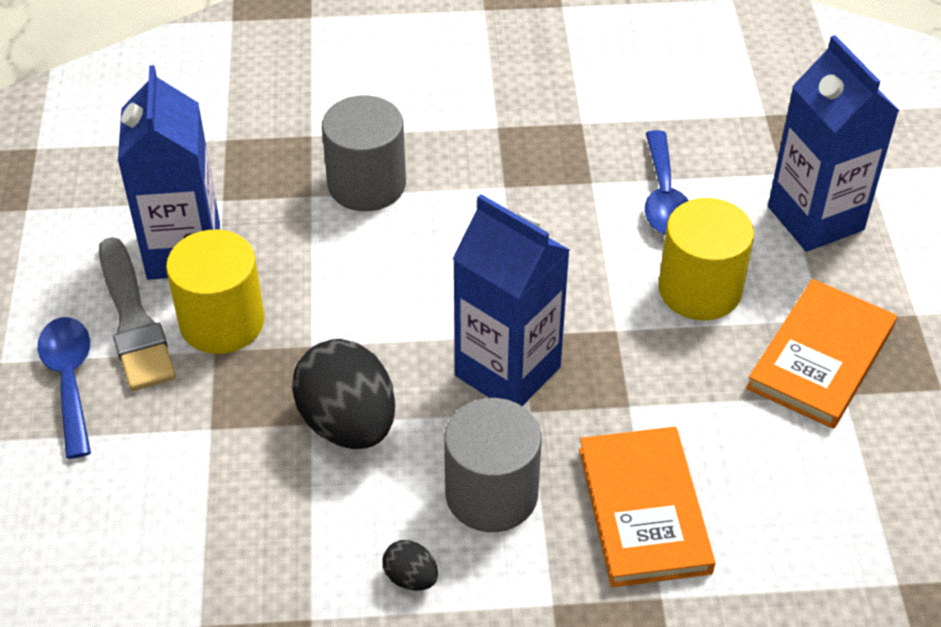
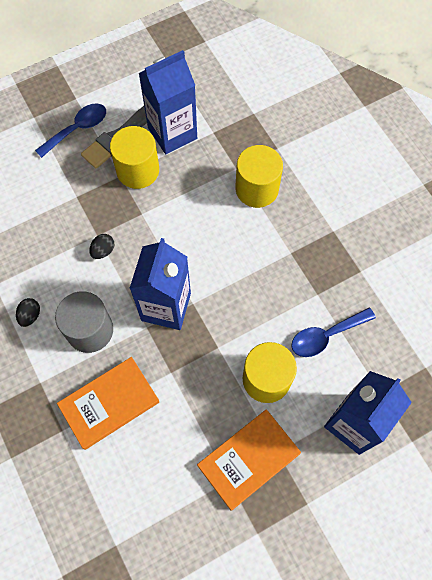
camera: 65 degrees right, 20 degrees up
(348, 423) = (103, 251): black egg -> black egg, size x0.45
(367, 184) = (257, 189): grey cylinder -> yellow cylinder
(820, 357) = (248, 459): orange book -> orange book turned 45 degrees counterclockwise

